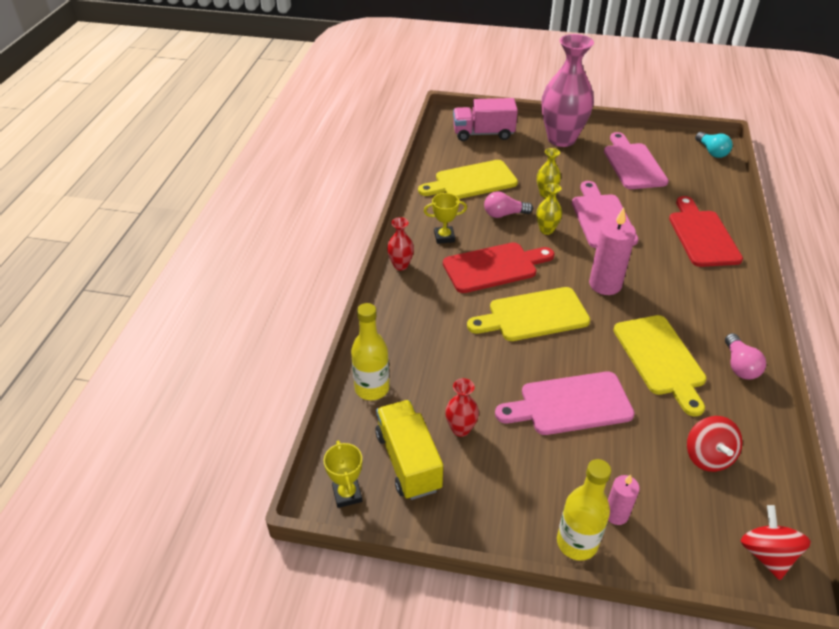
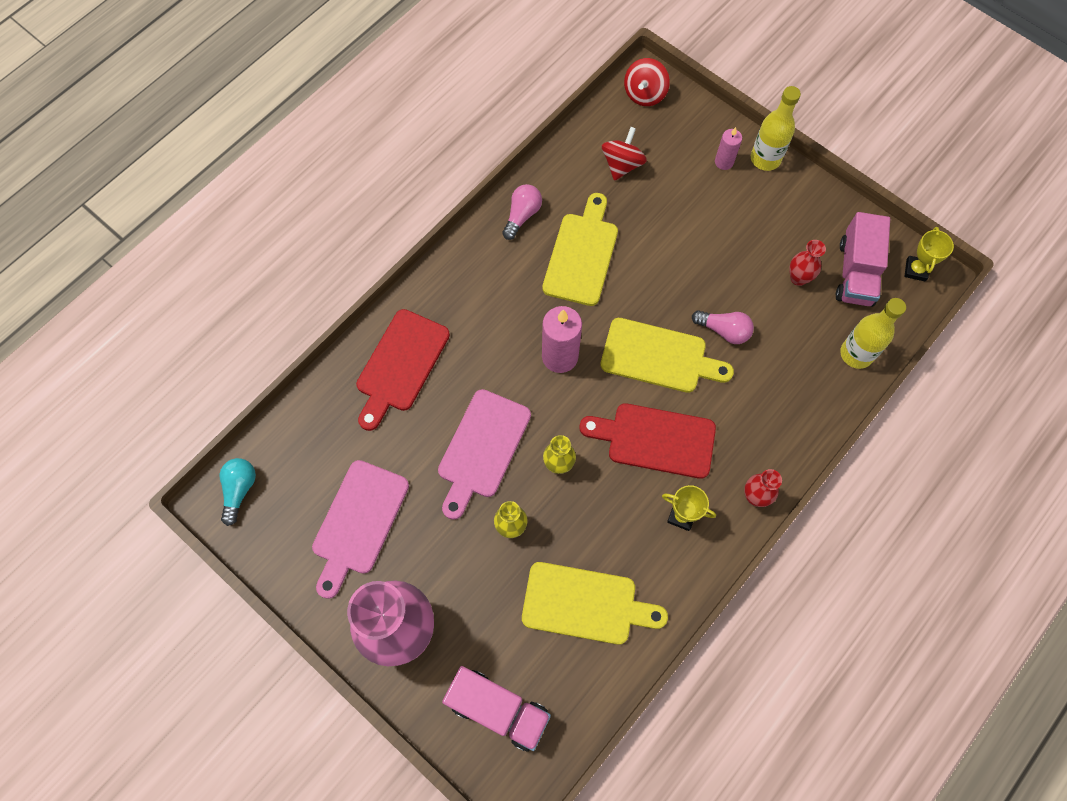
camera: 150 degrees left, 25 degrees up
(408, 461) = (855, 272): yellow truck -> pink truck
(504, 214) = (587, 517): pink light bulb -> pink light bulb (724, 331)
(570, 404) = (693, 254): pink cutting board -> none

